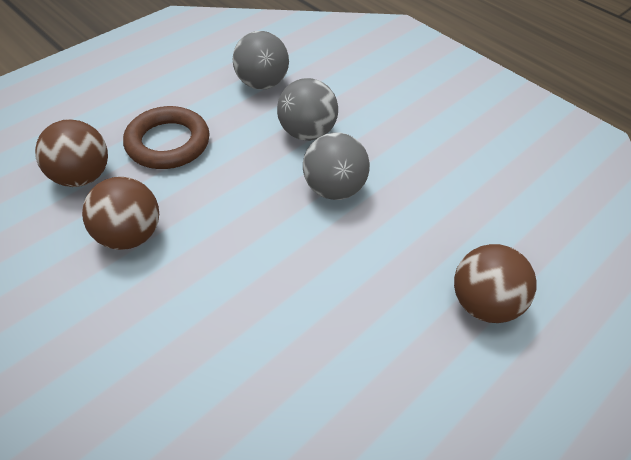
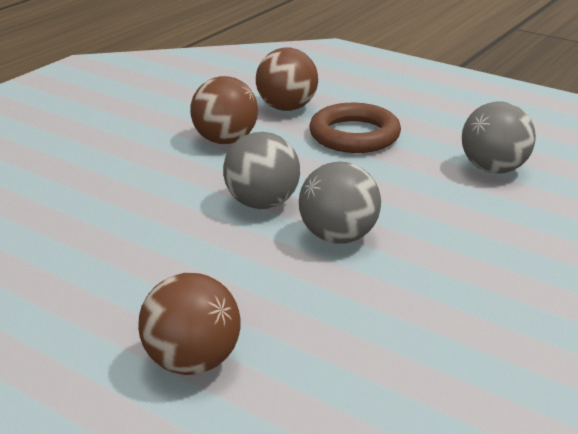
camera: 80 degrees right, 20 degrees down
(307, 133) = (425, 209): grey ball -> grey ball (262, 203)

